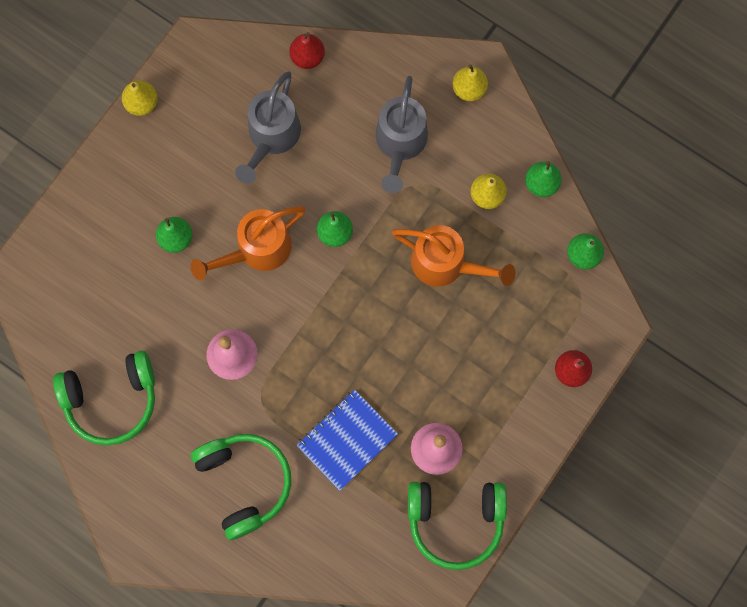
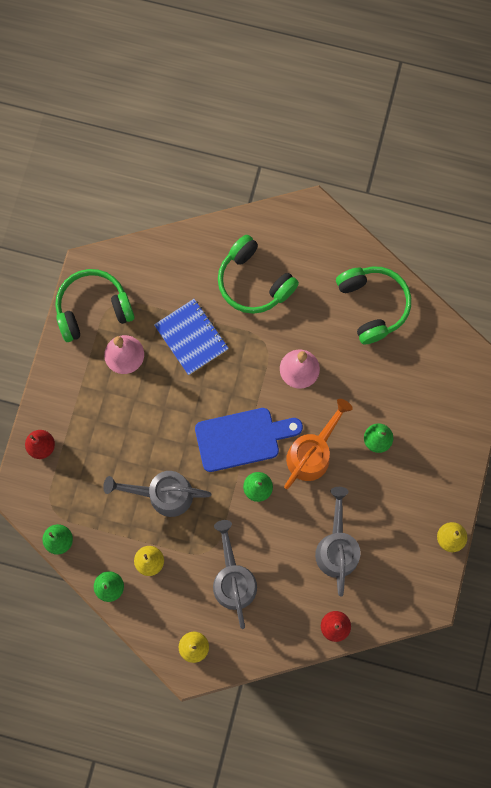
camera: 160 degrees right, 0 degrees up
(111, 400) = (373, 305): green headphones -> green headphones turned 105 degrees clockwise
(331, 295) = (242, 438): none -> blue cutting board
(347, 440) = (191, 337): blue notebook -> blue notebook turned 60 degrees counterclockwise
(446, 264) = (163, 494): orange watering can -> grey watering can

